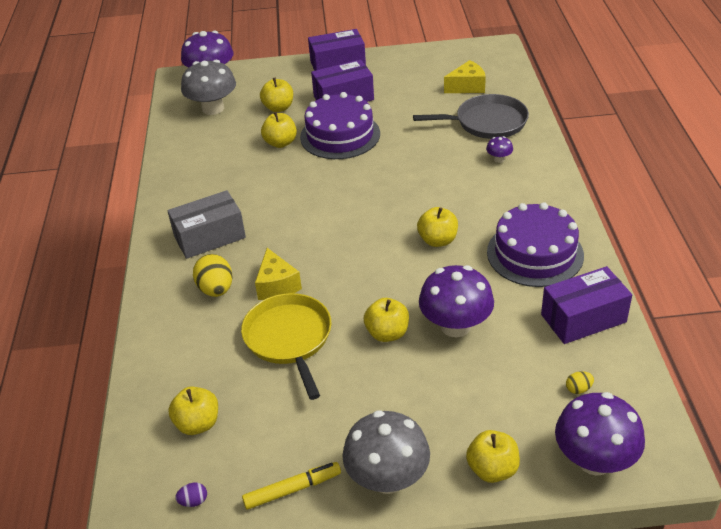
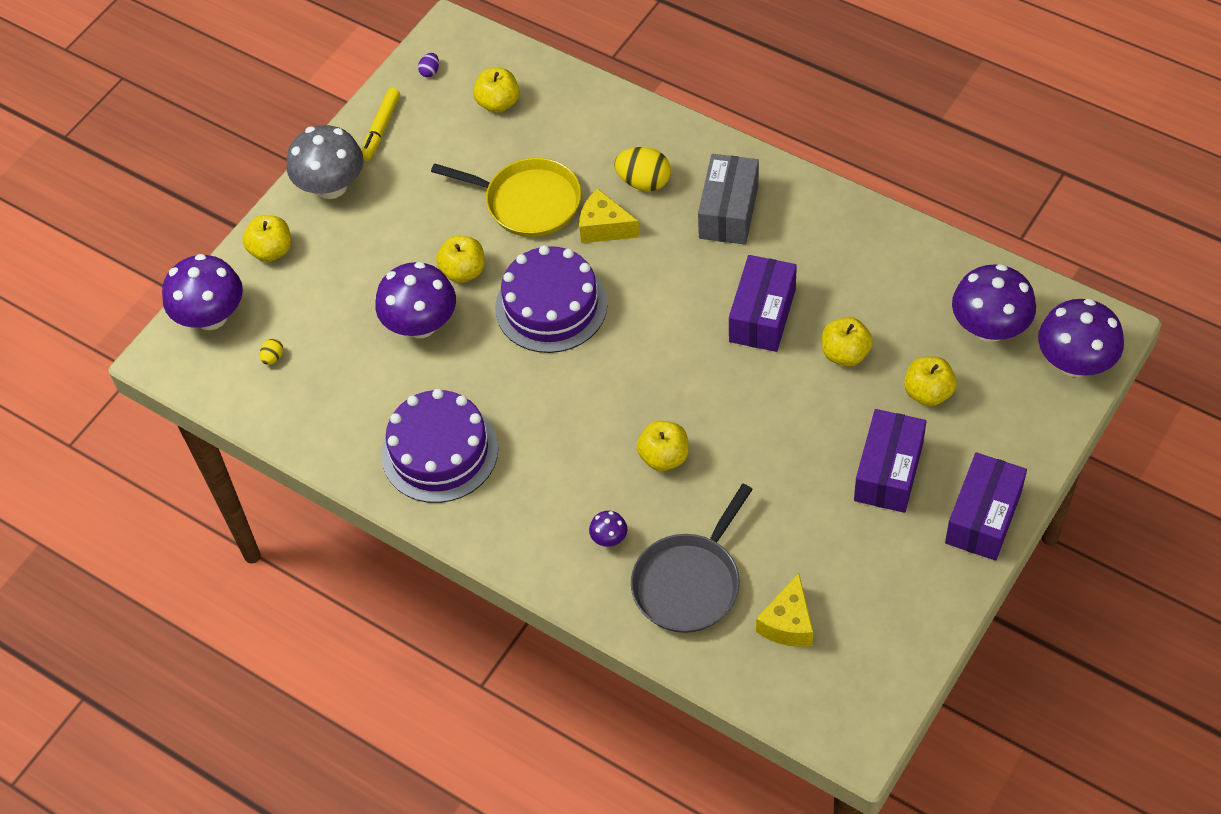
camera: 130 degrees right, 15 degrees up
(213, 108) = (989, 328): grey mushroom -> purple mushroom
(340, 135) = (806, 418): purple cake -> purple cake (551, 306)
(437, 240) = (538, 387): yellow apple -> yellow apple (664, 457)
(583, 318) = (330, 422): purple box -> purple box (762, 315)

